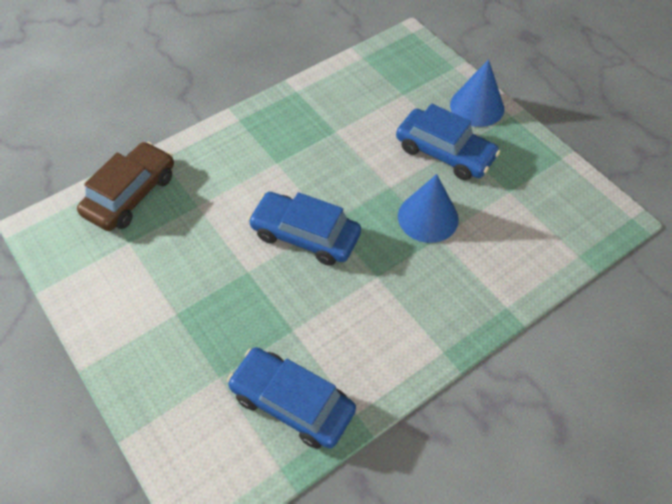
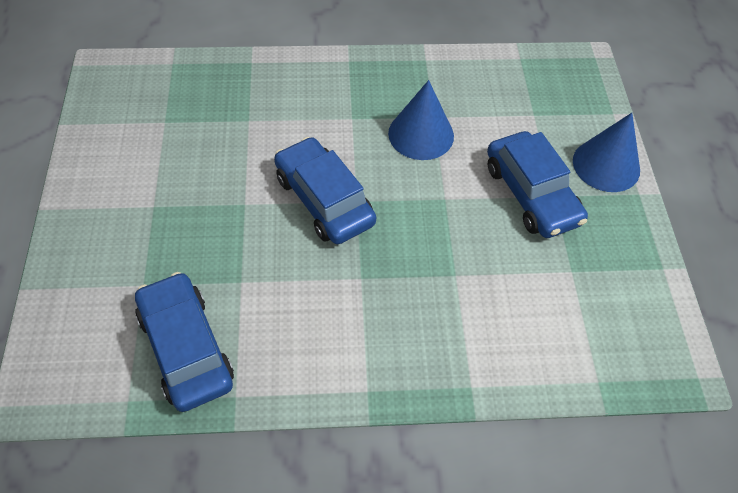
camera: 30 degrees right, 0 degrees up
(131, 195) = (200, 80): brown car -> none
(428, 217) = (460, 249): blue cone -> blue cone (421, 134)

